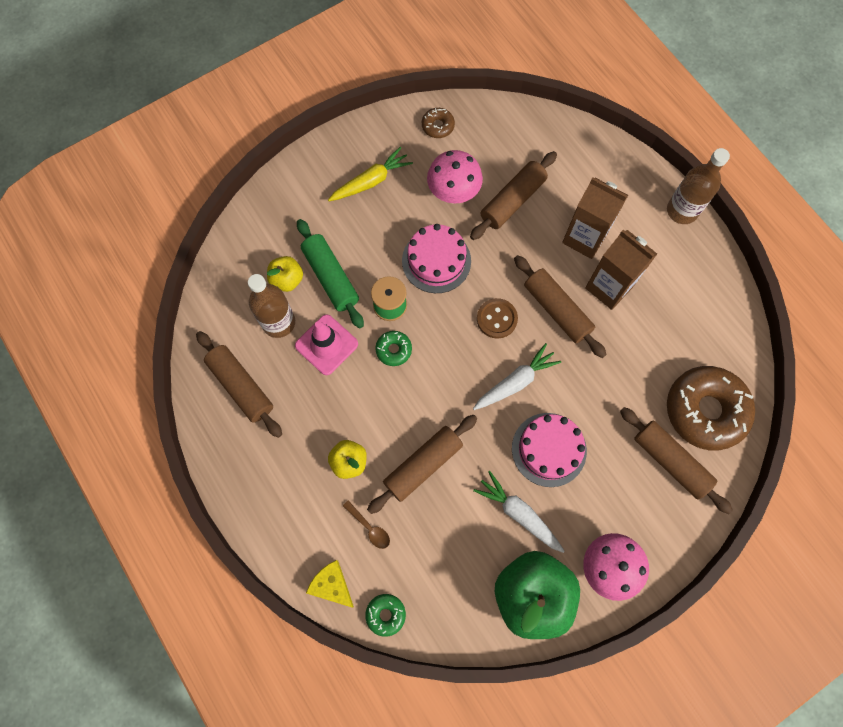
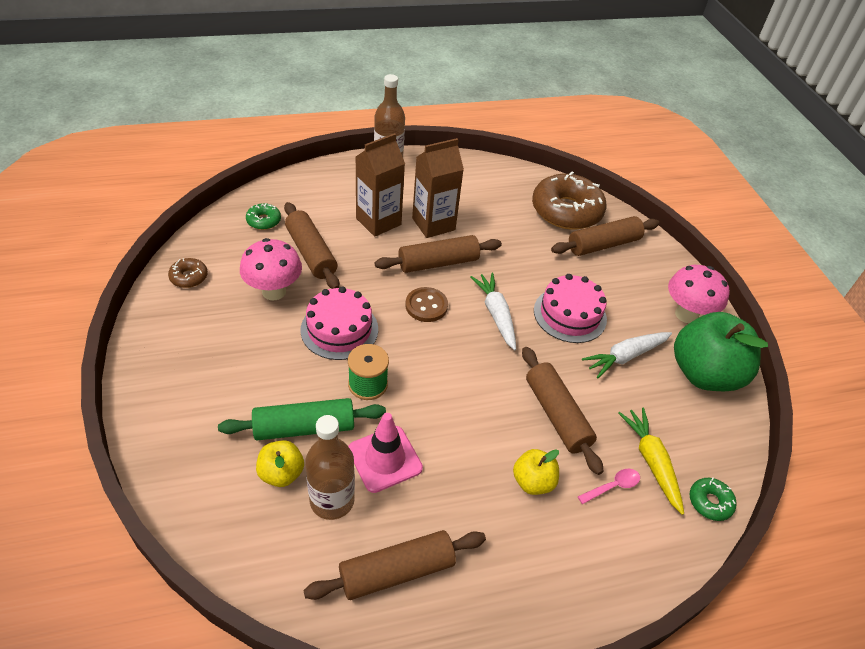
camera: 75 degrees left, 25 degrees down
(332, 585) = (670, 546): yellow cheese -> none
(369, 527) = (612, 486): brown spoon -> pink spoon
(371, 181) = (211, 352): yellow carrot -> yellow carrot (651, 462)
(393, 350) = (420, 398): green donut -> green donut (264, 221)

